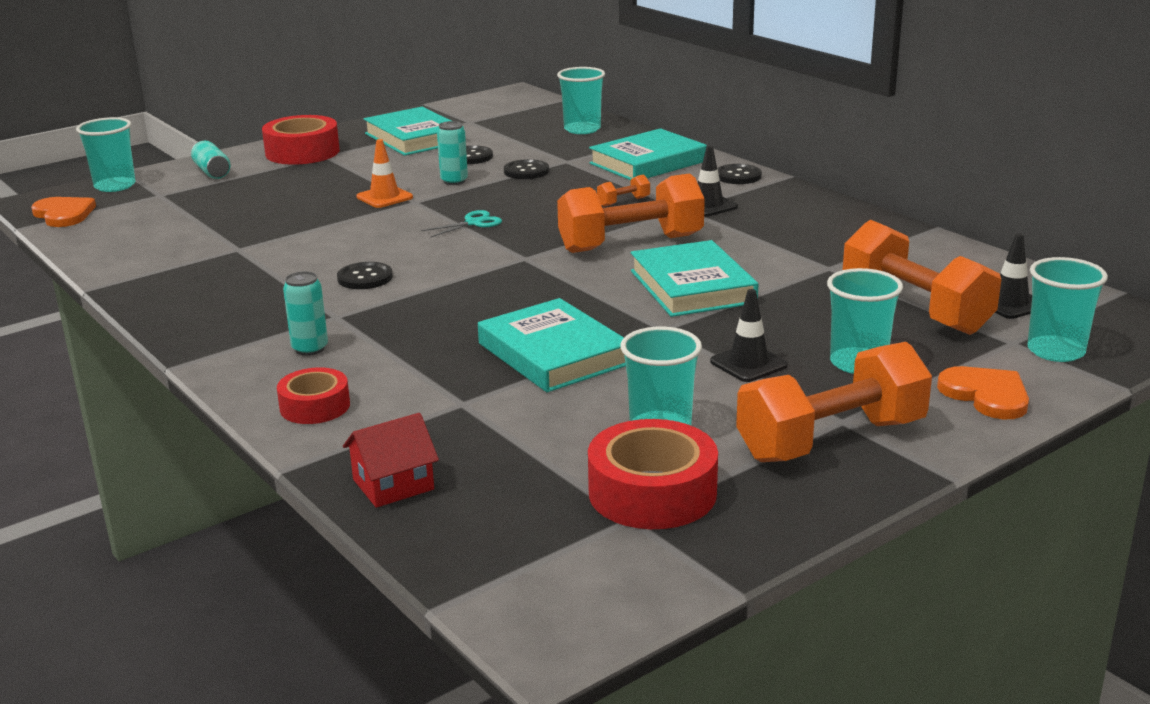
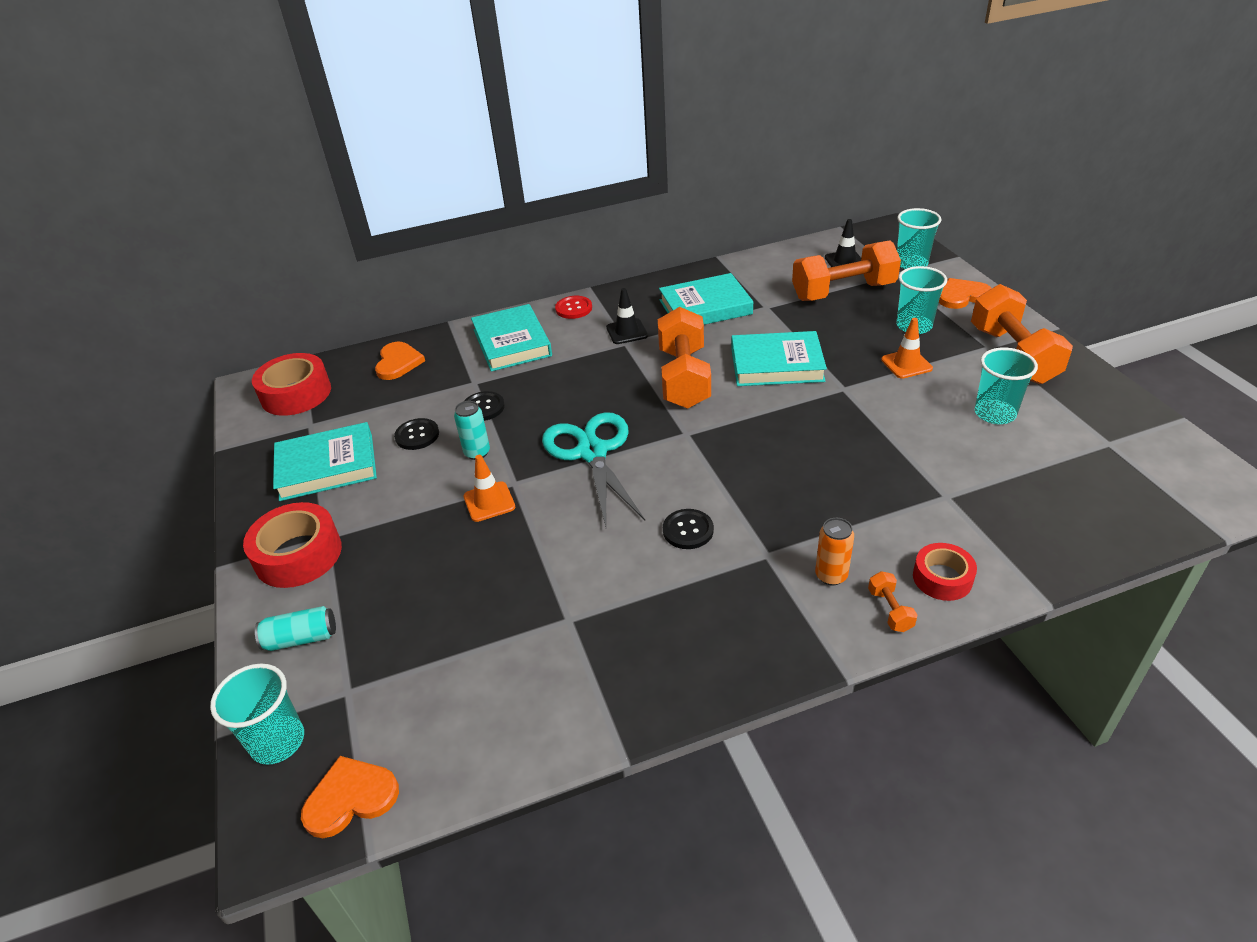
camera: 70 degrees left, 15 degrees up
(310, 349) = (831, 575): turquoise can -> orange can
(393, 484) = (1069, 543): red house -> none
(473, 223) = (592, 452): turquoise scissors -> turquoise scissors, size x2.26
(553, 354) = (873, 442): turquoise book -> turquoise book (705, 307)
(582, 129) = (398, 362): turquoise cup -> orange heart
(623, 202) = (593, 368): orange dumbbell -> orange dumbbell (890, 610)
(652, 492) = (1077, 430): red tape -> red tape (296, 394)
(738, 176) = (573, 308): black button -> red button
(748, 363) = (906, 364): black traffic cone -> orange traffic cone

